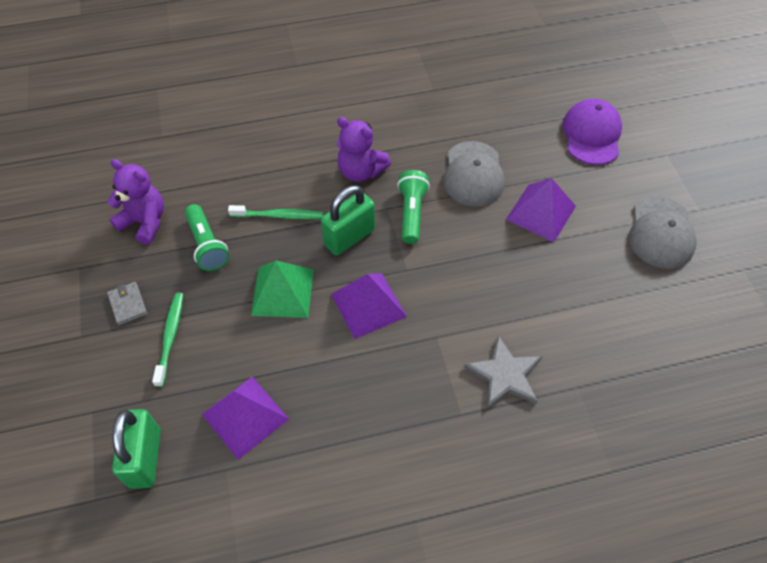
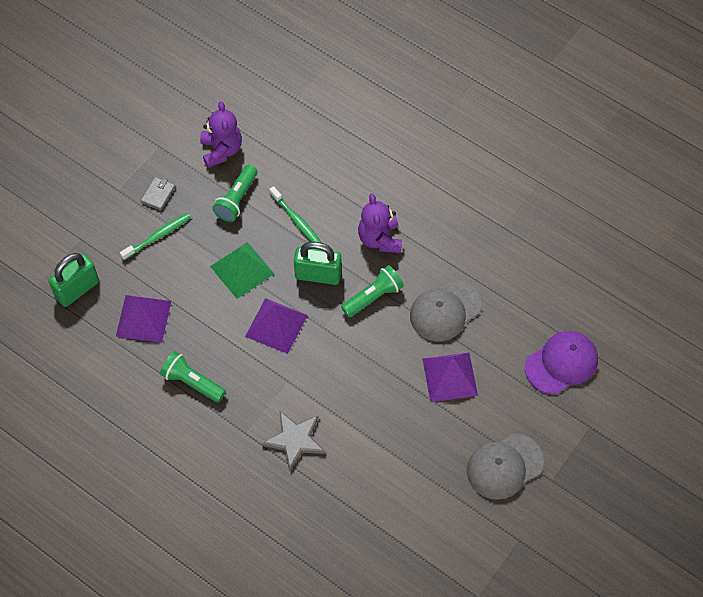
camera: 50 degrees right, 5 degrees up
(361, 422) = (192, 382): none -> green flashlight

